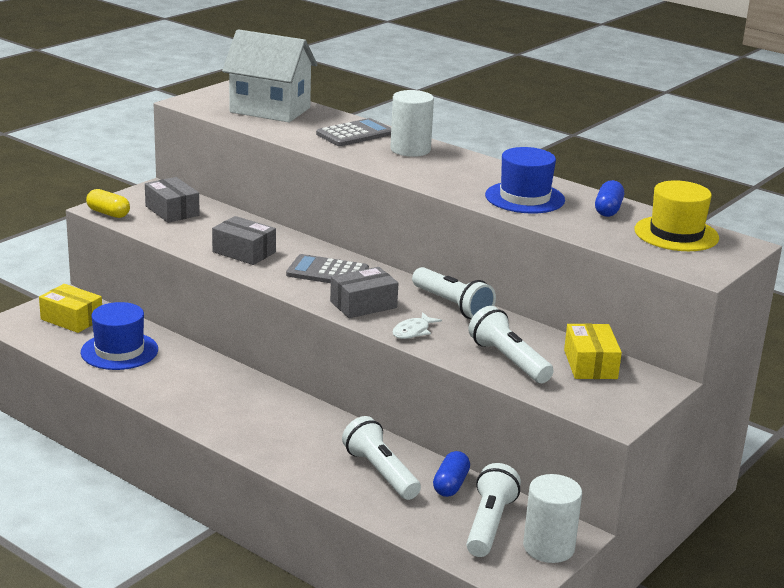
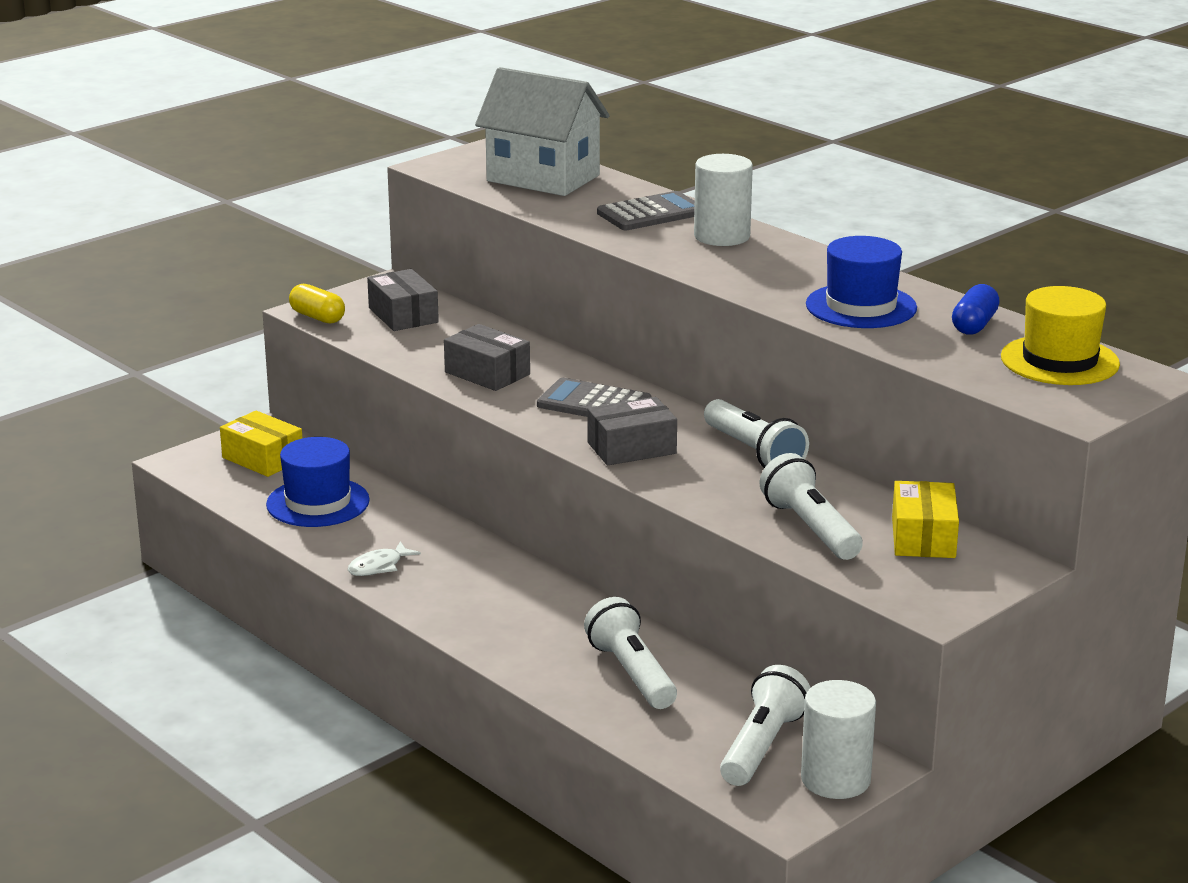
camera: 10 degrees right, 0 degrees up
(413, 331) = (690, 486): white fish -> white fish (379, 566)
(451, 485) = (723, 693): blue capsule -> none

